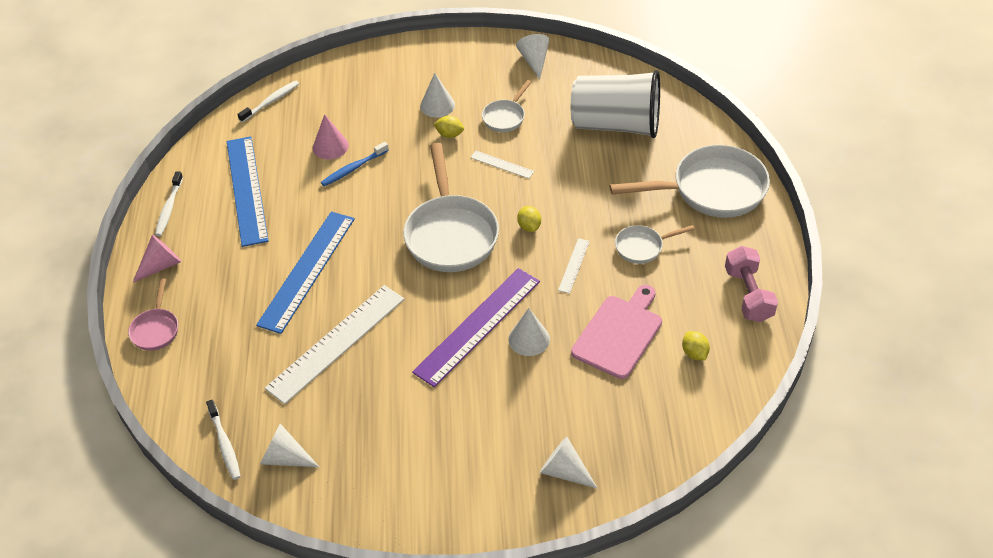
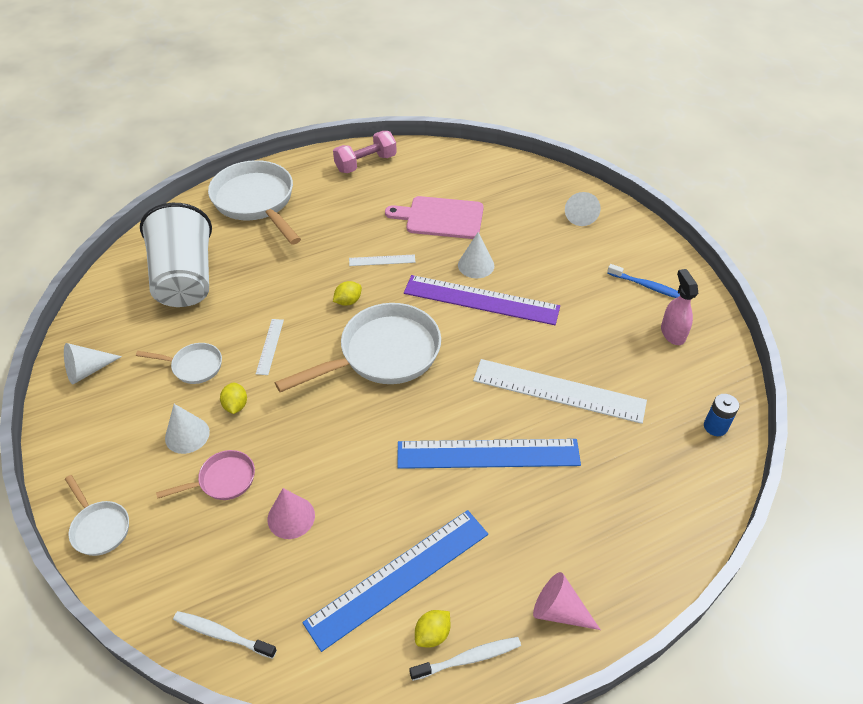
camera: 115 degrees left, 0 degrees up
(156, 329) = (643, 561): pink pan -> pink pan (223, 480)
(225, 444) = (715, 426): white toothbrush -> blue battery
(285, 458) = (693, 376): white cone -> none
(344, 470) = (672, 333): none -> pink spray bottle
(353, 168) = (320, 476): blue toothbrush -> blue toothbrush (647, 286)
(642, 247) = (341, 226): white pan -> white pan (99, 527)
(694, 353) = (437, 177): yellow lemon -> yellow lemon (432, 634)

